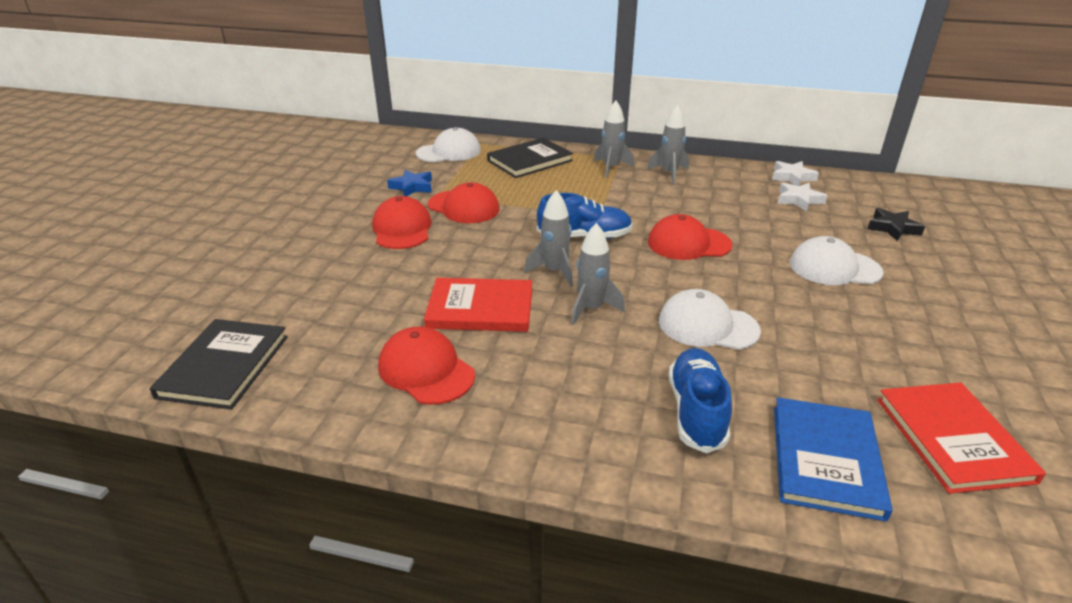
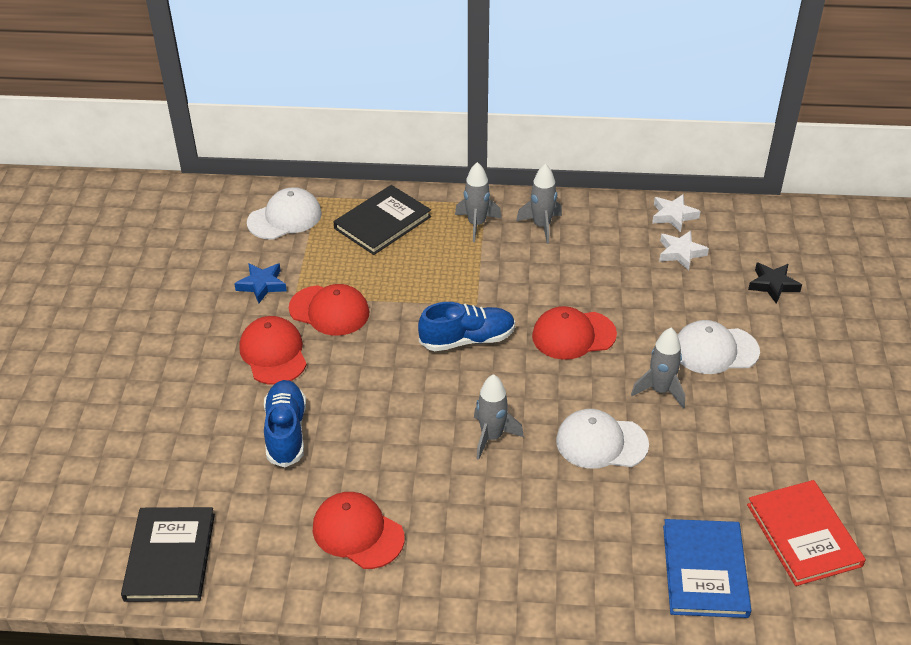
camera: 10 degrees left, 10 degrees up
(480, 309) = (387, 452): red book -> none
(554, 272) = (447, 393): grey rocket -> grey rocket (660, 390)
(696, 411) = (600, 540): blue shoe -> blue shoe (286, 432)

